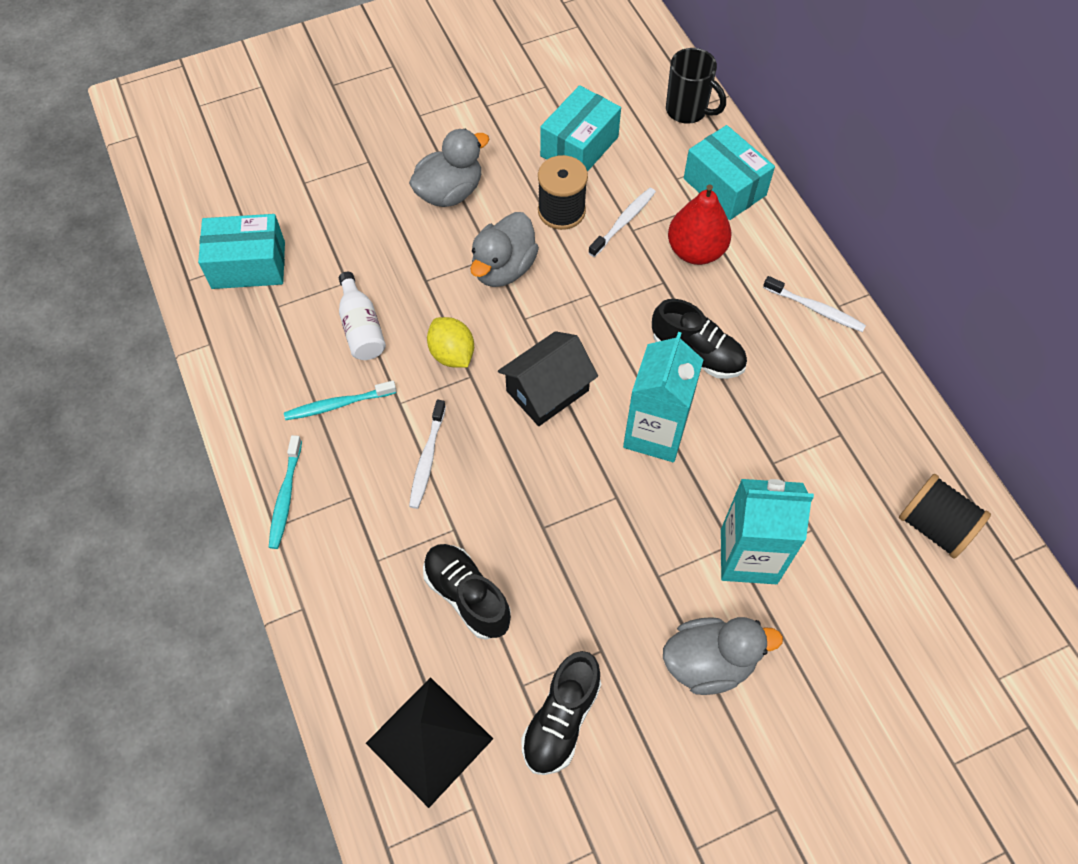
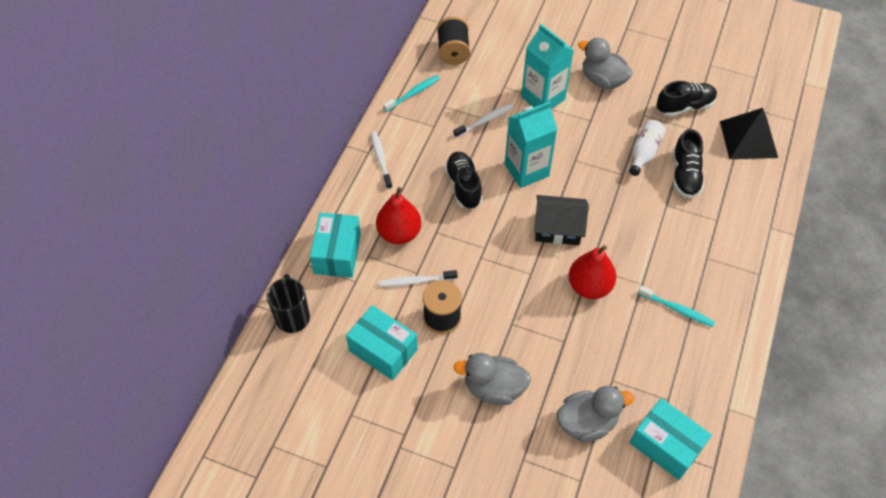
camera: 135 degrees left, 5 degrees down
(285, 497) = (743, 284): turquoise toothbrush -> turquoise toothbrush (413, 93)
(361, 328) = (627, 343): white bottle -> white bottle (644, 152)
(427, 459) = (651, 245): white toothbrush -> white toothbrush (485, 121)
(452, 354) = (589, 286): yellow lemon -> red pear
(503, 268) = (512, 311): grey duck -> grey duck (587, 422)
(579, 146) = (383, 350): turquoise box -> turquoise box turned 45 degrees clockwise

